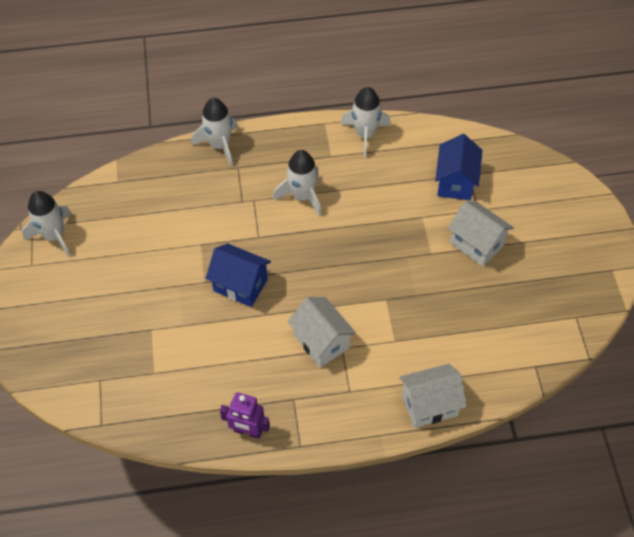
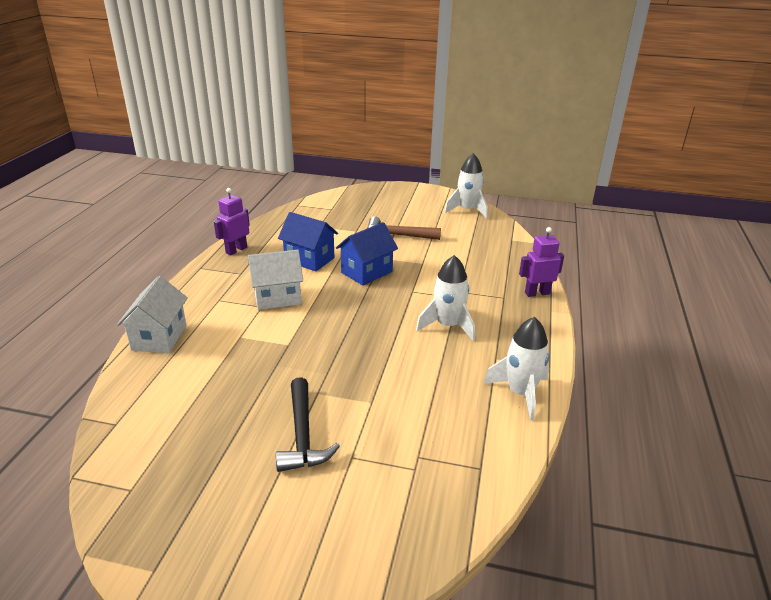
camera: 110 degrees right, 25 degrees down
(148, 285) = (397, 235): none -> brown hammer
(220, 145) = (537, 293): white rocket -> purple robot
(455, 182) = (407, 450): blue house -> blue house (309, 259)
(476, 244) = (303, 435): white house -> black hammer

